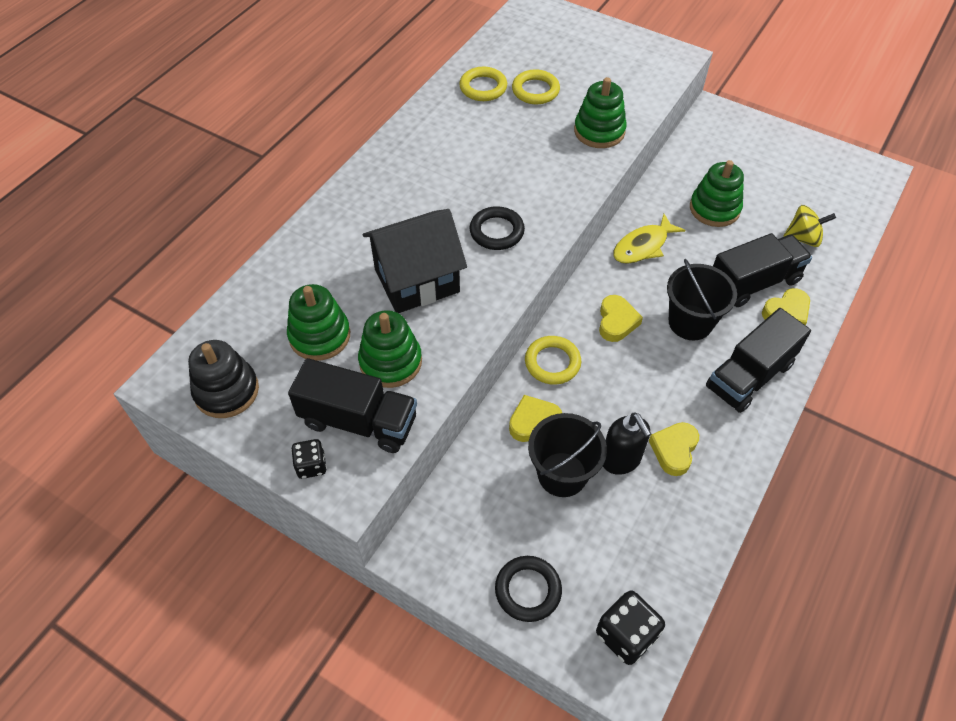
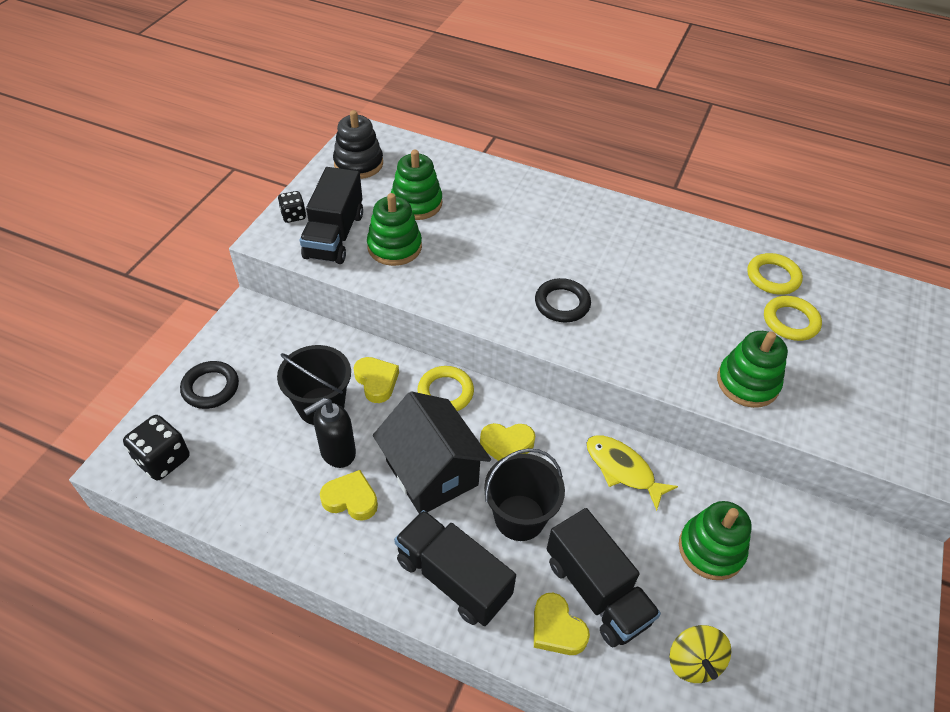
camera: 80 degrees right, 5 degrees down
(416, 280) = (487, 253): black house -> black house (432, 473)

